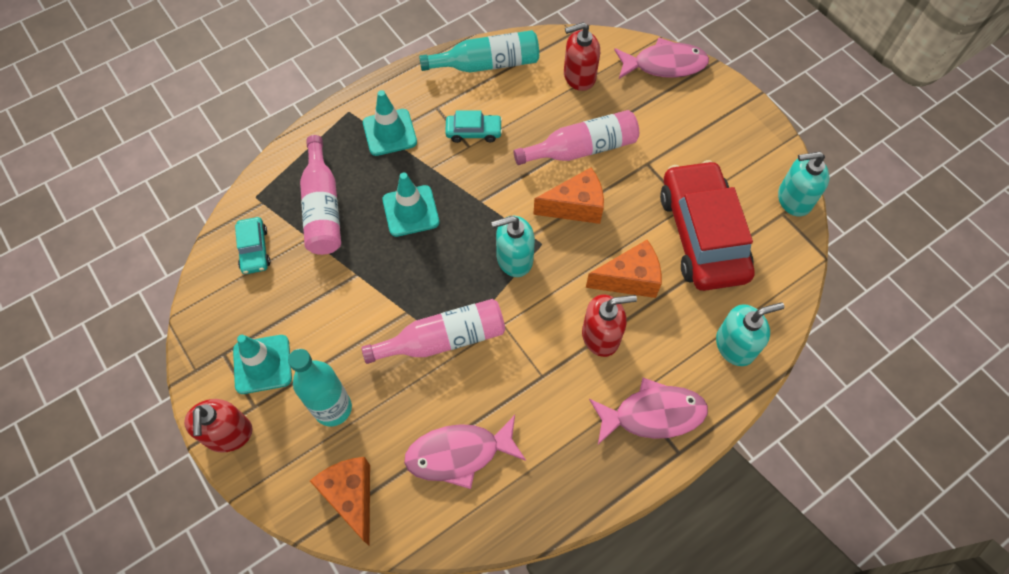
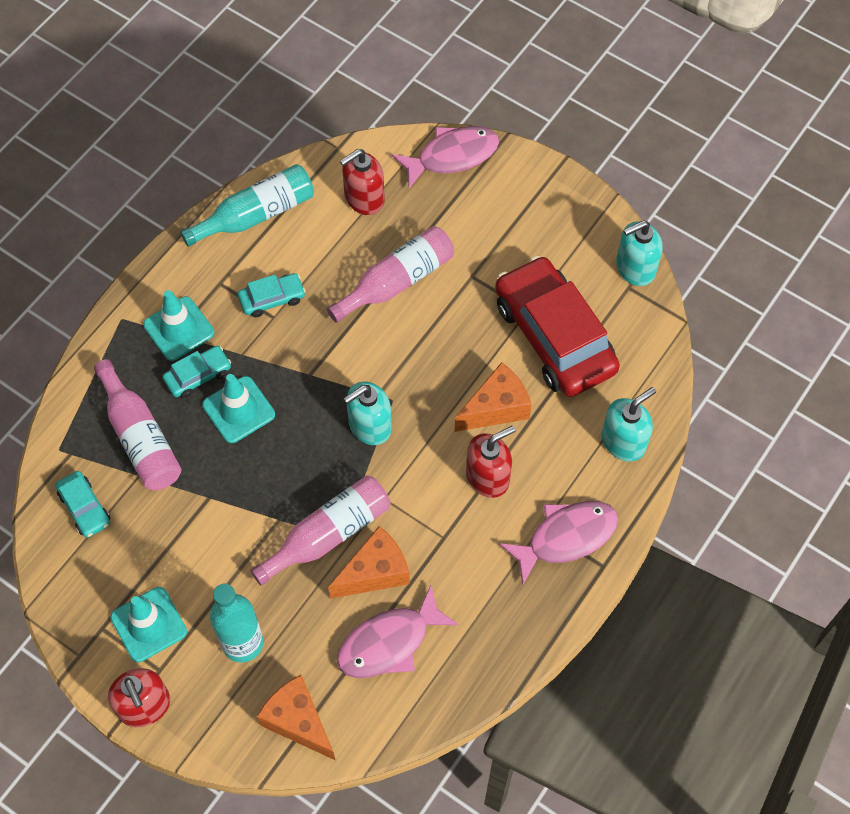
camera: 20 degrees left, 0 degrees up
(389, 173) = (198, 375): none -> turquoise car
(575, 206) = (413, 348): orange cheese -> orange cheese (375, 572)

